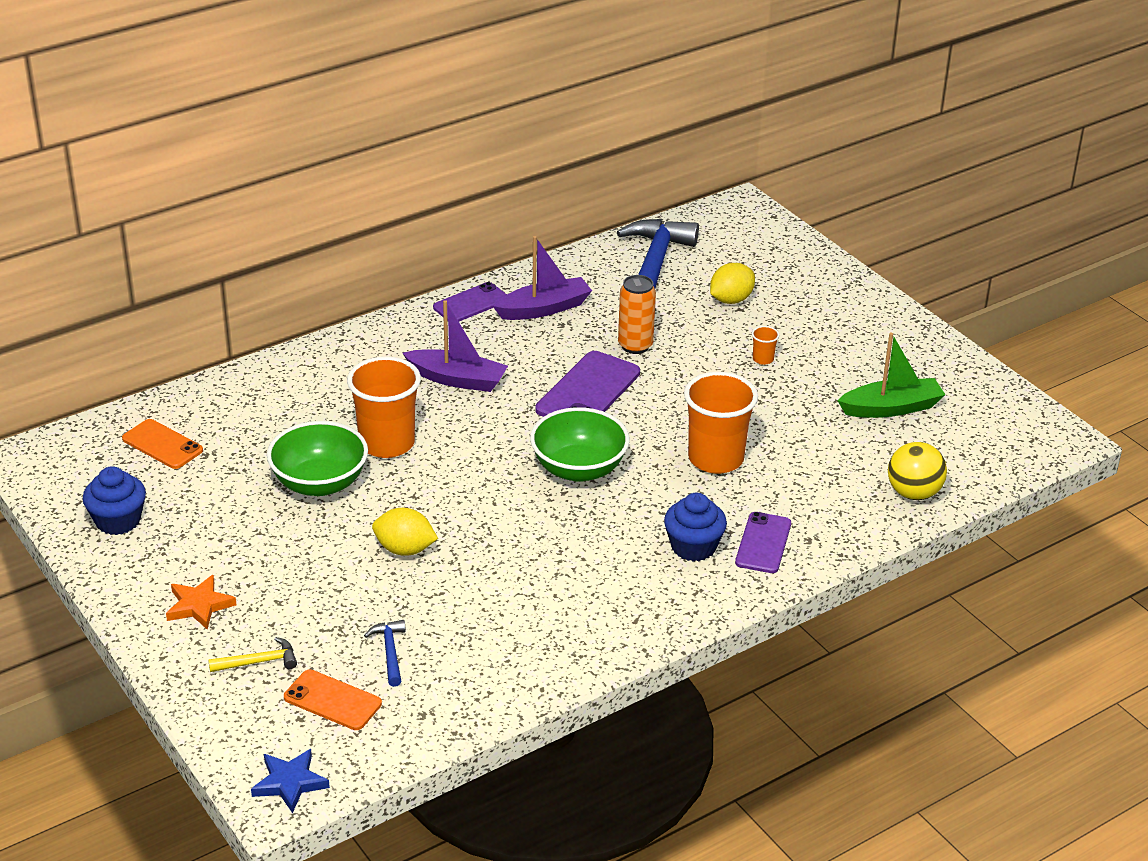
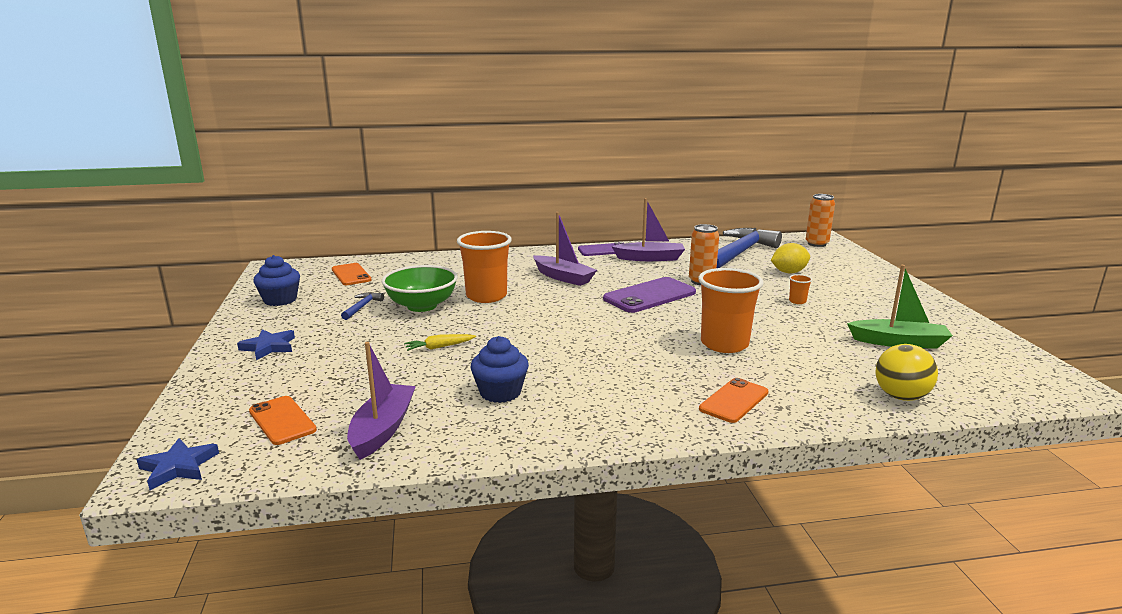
camera: 25 degrees right, 15 degrees down
(199, 605) = (269, 347): orange star -> blue star
(259, 662) = (264, 385): yellow hammer -> none
(390, 652) = (360, 401): blue hammer -> blue hammer (362, 307)
(405, 549) = (439, 347): yellow lemon -> yellow carrot
(447, 680) = (382, 429): none -> purple boat
(579, 469) = (609, 330): green bowl -> none
(693, 547) = (668, 390): blue cupcake -> blue cupcake (500, 392)
(741, 223) = (816, 244): none -> orange can
(763, 543) = (734, 401): purple phone -> orange phone

